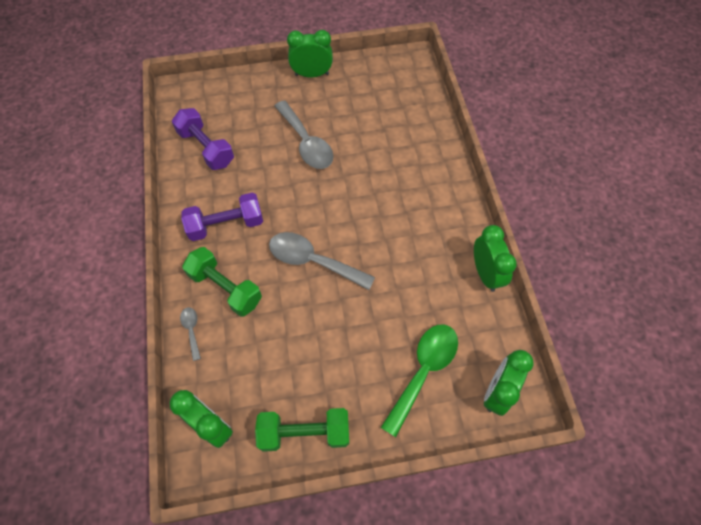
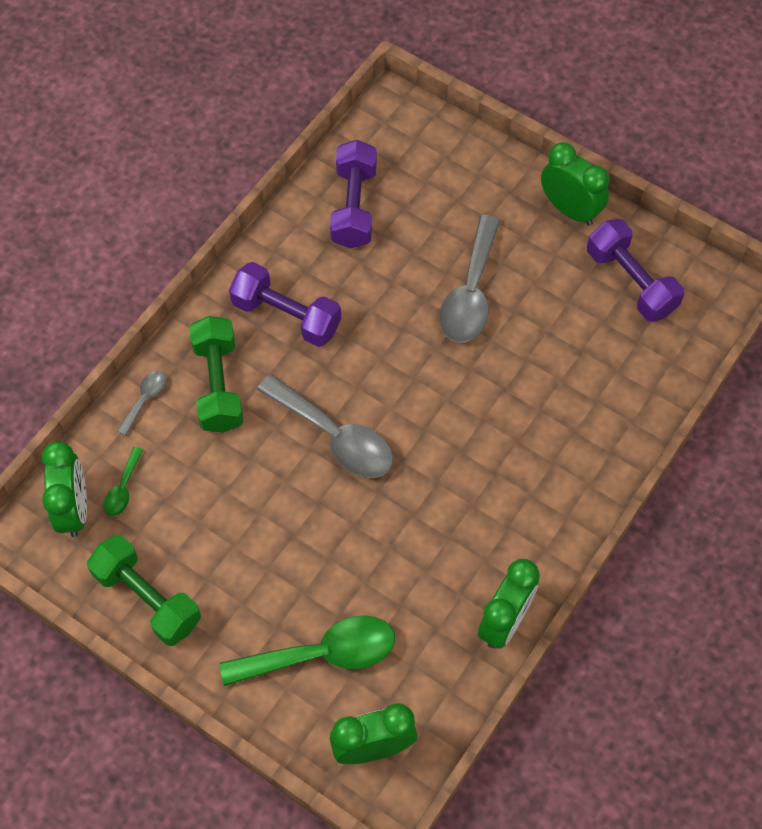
camera: 45 degrees right, 0 degrees up
(228, 387) = (123, 488): none -> green spoon
(313, 261) = (334, 436): grey spoon -> grey spoon turned 150 degrees clockwise
(371, 84) = (630, 282): none -> purple dumbbell

